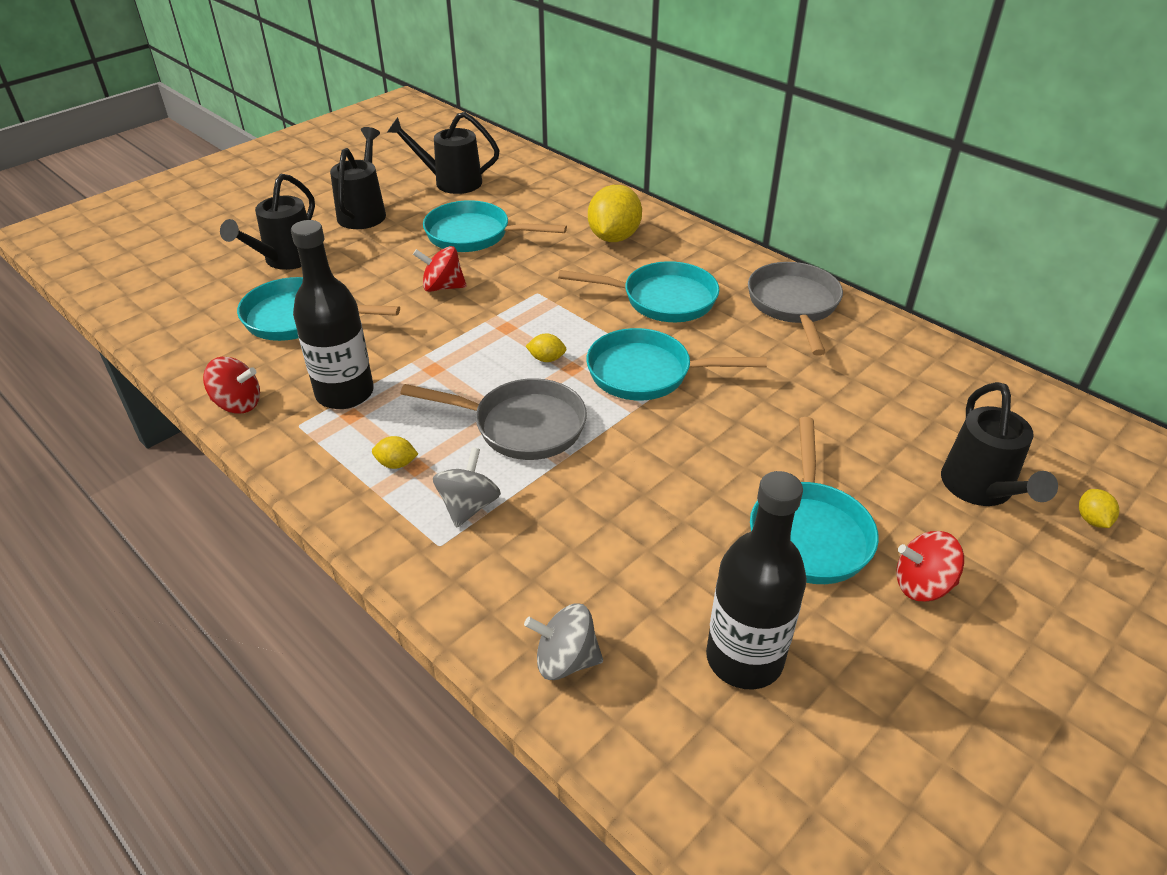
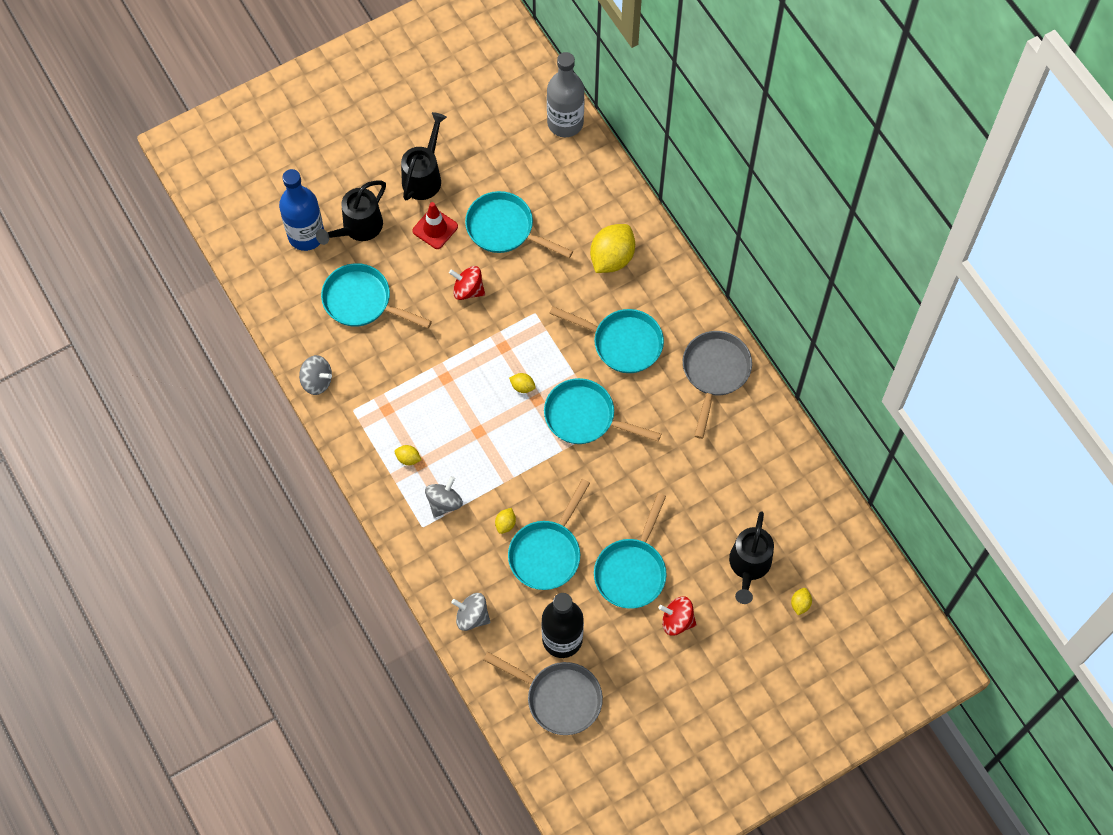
camera: 15 degrees right, 25 degrees up
(215, 275) = (306, 235): none -> blue bottle
(238, 404) = (317, 381): red spinning top -> grey spinning top
(345, 393) = (385, 388): black bottle -> none
(386, 246) = (435, 228): none -> red traffic cone
(450, 182) = (501, 147): black watering can -> none
(517, 159) = (565, 123): none -> grey bottle
(521, 426) = (490, 445): grey pan -> grey pan (558, 698)
(578, 513) = (505, 524): none -> yellow lemon
(661, 537) = (547, 553): none -> turquoise pan

